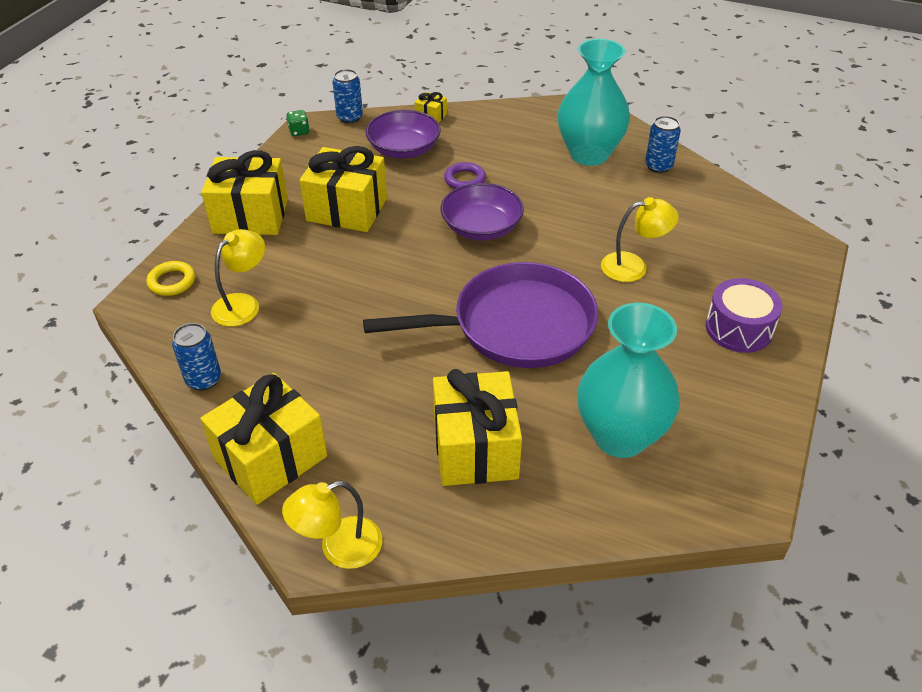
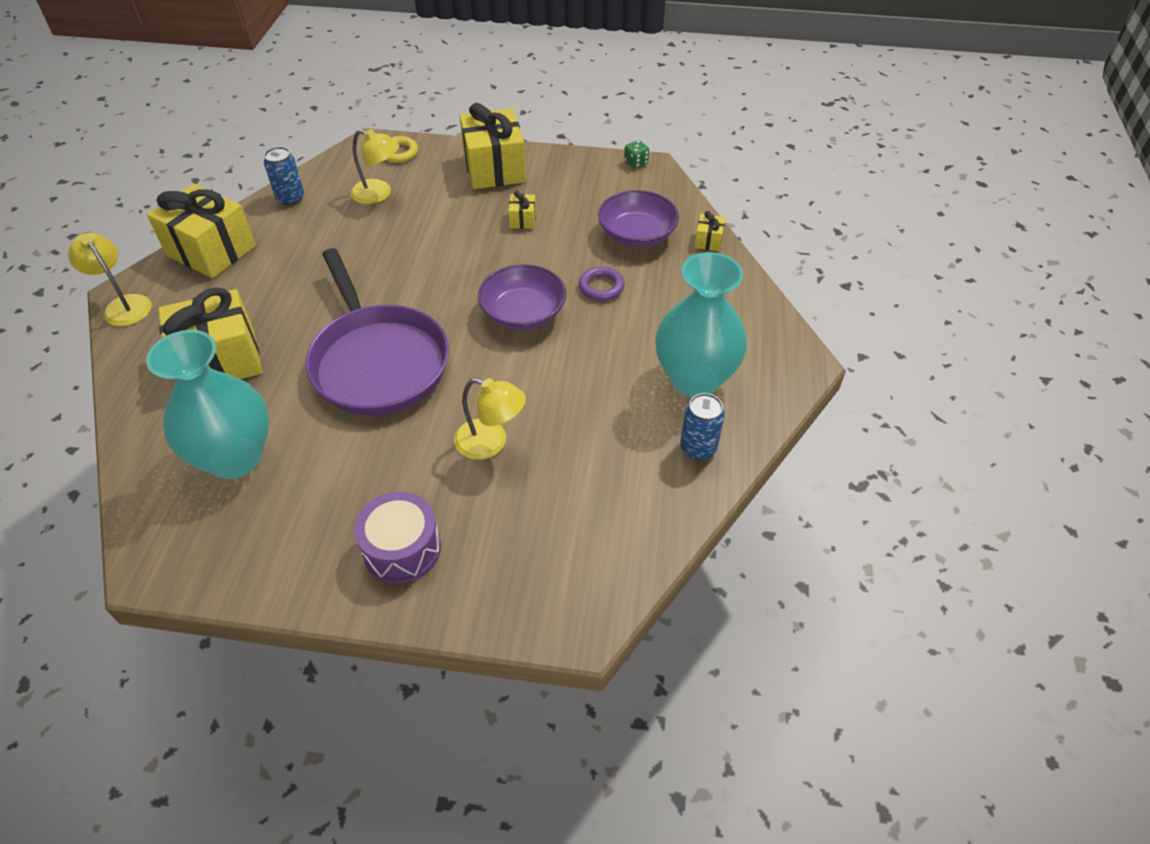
camera: 75 degrees right, 5 degrees up
(347, 209) = (522, 220): yellow gift -> yellow gift, size x0.43
(350, 117) = (676, 187): blue can -> none
(633, 266) = (491, 443): yellow lamp -> yellow lamp turned 45 degrees counterclockwise

